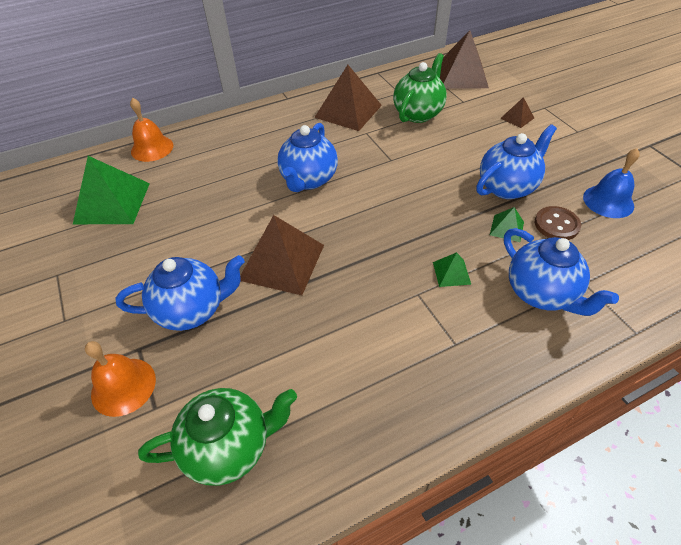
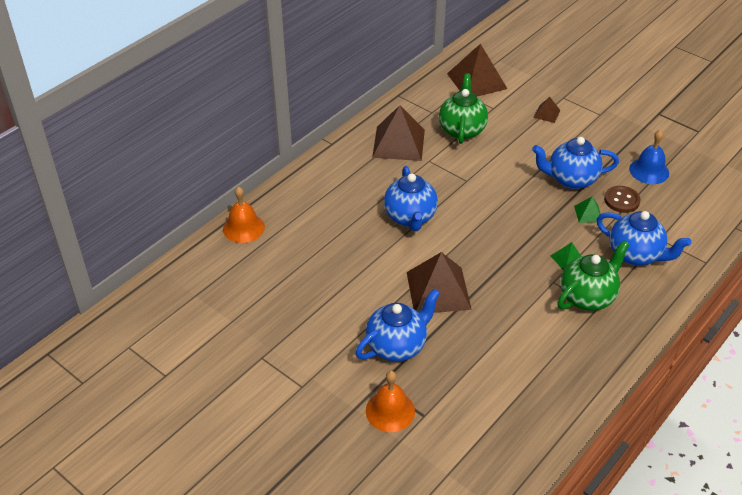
camera: 25 degrees left, 5 degrees down
(112, 203) = (253, 287): green pyramid -> none
(229, 447) = (493, 418): green teapot -> green teapot (587, 297)
(507, 187) = (571, 179): blue teapot -> blue teapot turned 120 degrees counterclockwise

